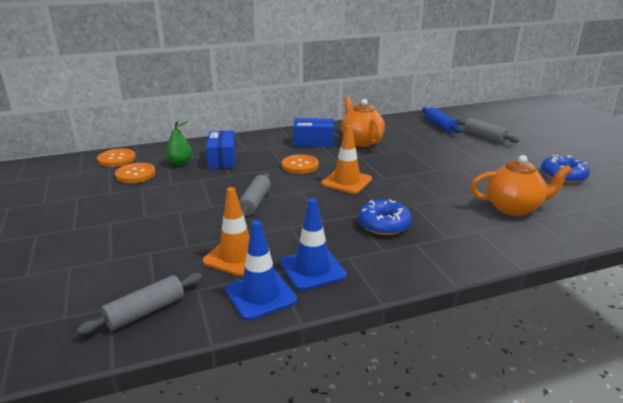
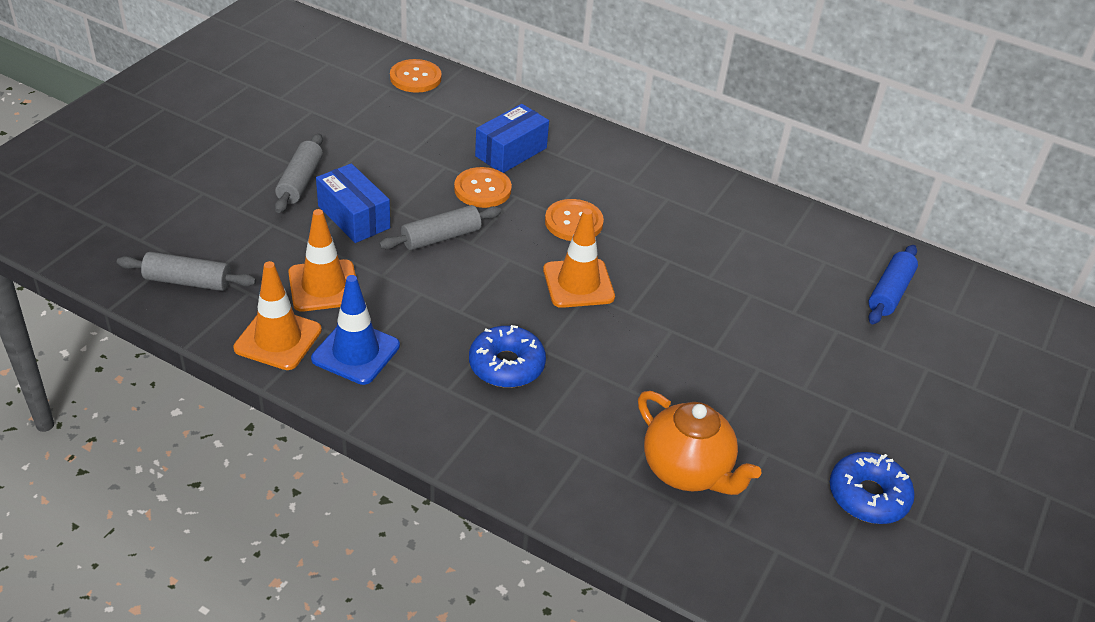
camera: 45 degrees right, 15 degrees up
(135, 174) = (399, 114): orange button -> orange button (482, 189)
(180, 163) = (462, 127): green pear -> none
(260, 295) = (278, 339): blue traffic cone -> orange traffic cone
(313, 142) = (658, 197): blue box -> blue box (354, 217)
(361, 141) = (718, 239): orange teapot -> none
(484, 137) = (913, 358): grey rolling pin -> grey rolling pin (300, 181)

